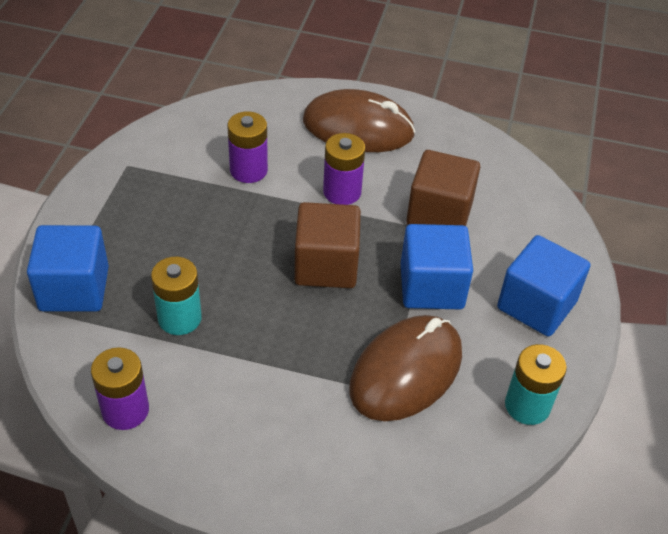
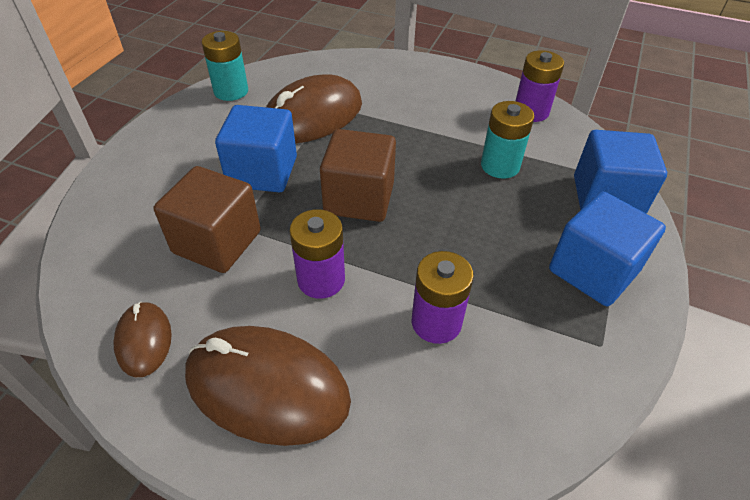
camera: 170 degrees left, 0 degrees up
(452, 145) = (144, 340): none -> brown mouse
(536, 305) = (175, 150): blue cube -> blue cube (593, 270)

